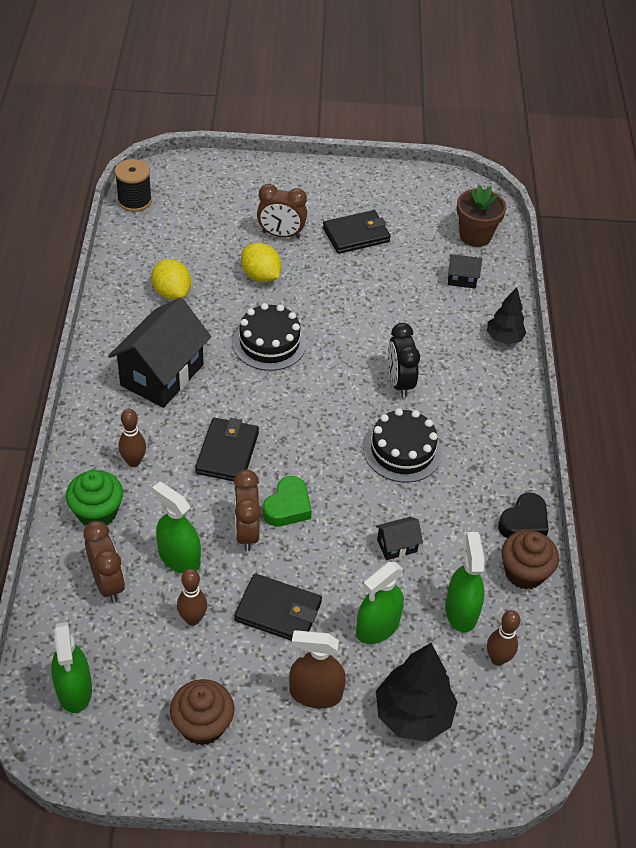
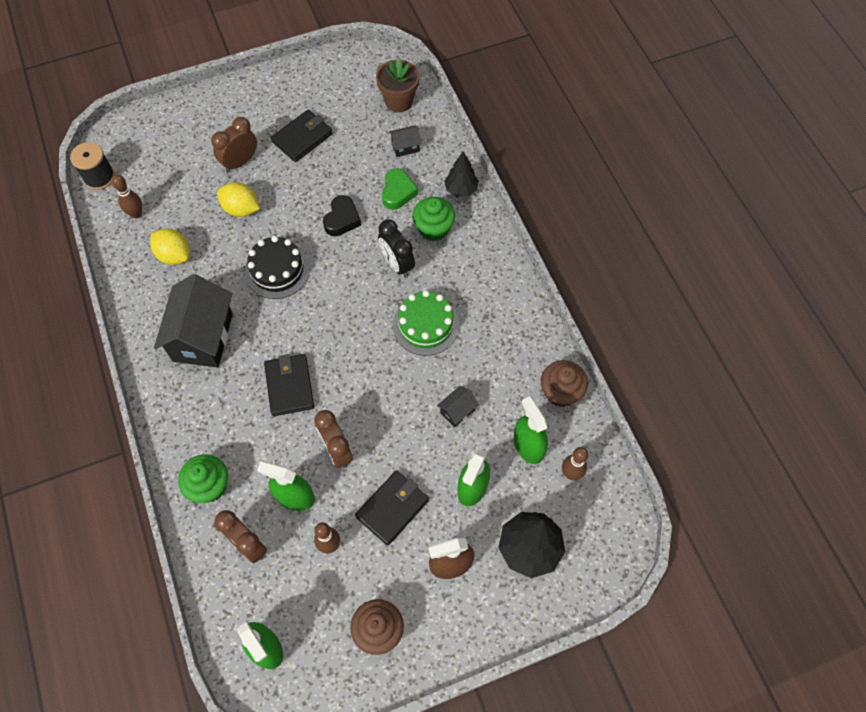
camera: 20 degrees left, 15 degrees up
(133, 461) = (217, 427): brown bowling pin -> brown bowling pin (136, 214)
(278, 611) = (392, 508): black wallet -> black wallet turned 45 degrees counterclockwise
(281, 234) = (240, 162): brown clock -> brown clock turned 150 degrees clockwise
(287, 507) = (359, 414): green heart -> green heart (398, 192)
(402, 450) = (425, 325): black cake -> green cake
(456, 364) = (433, 229): none -> green cupcake
(524, 522) = (543, 349): black heart -> black heart (342, 219)

